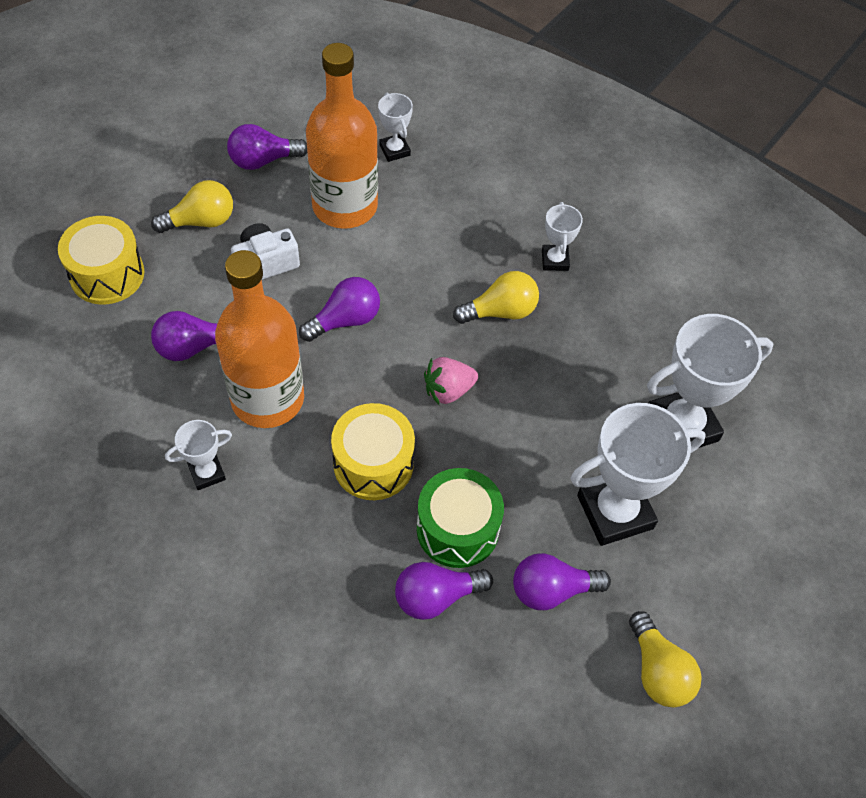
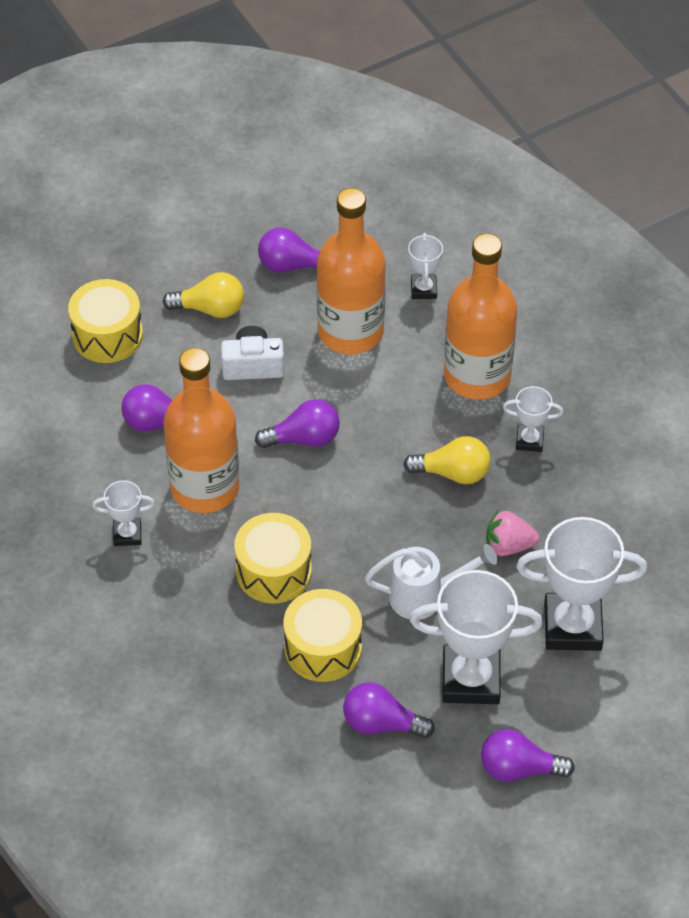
camera: 25 degrees right, 5 degrees down
(436, 596) = (279, 696): purple light bulb -> purple light bulb (519, 768)
(448, 390) = (370, 529): pink strawberry -> pink strawberry (508, 546)
(457, 529) = (323, 648): green drum -> yellow drum
(479, 215) = (477, 376): none -> orange bottle
(532, 441) = (426, 596): none -> white watering can
(555, 260) = (529, 440): white trophy -> white trophy turned 75 degrees clockwise
(658, 671) = (442, 816): yellow light bulb -> none

